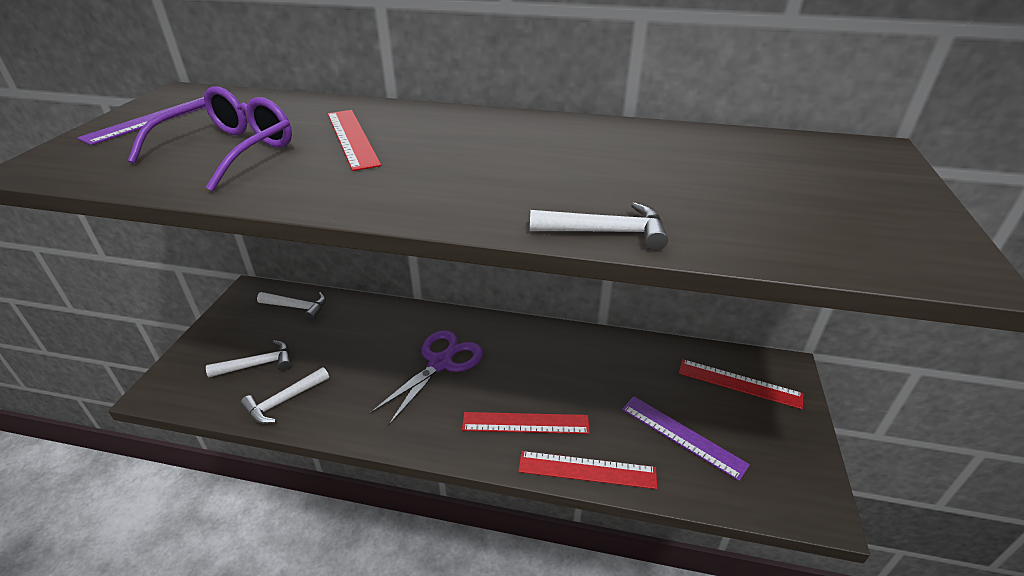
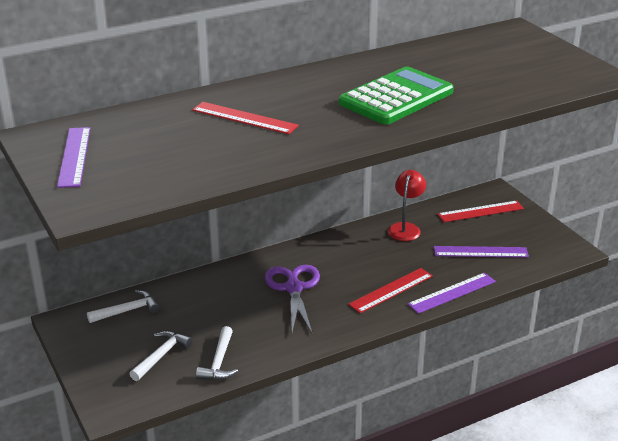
camera: 40 degrees left, 5 degrees down
(230, 151) = (187, 153): purple glasses -> none
(552, 177) = (396, 97): none -> green calculator
(587, 470) = (452, 293): red ruler -> purple ruler
(606, 232) = (464, 113): white hammer -> none
(627, 358) = (405, 228): none -> red lamp

